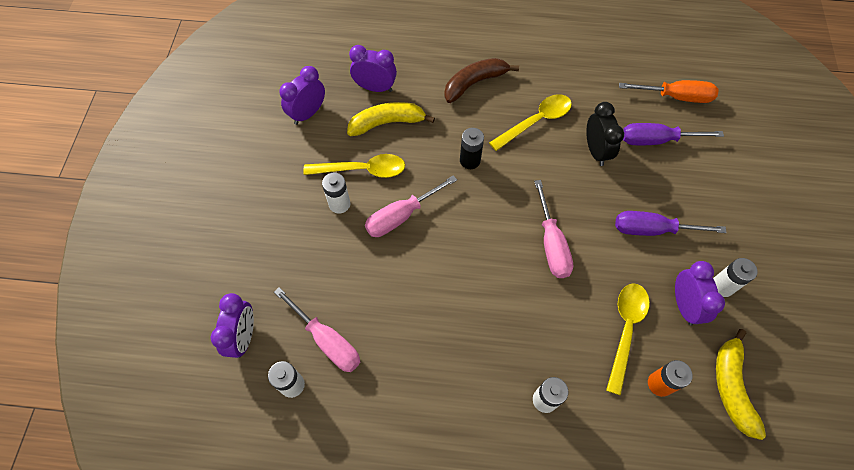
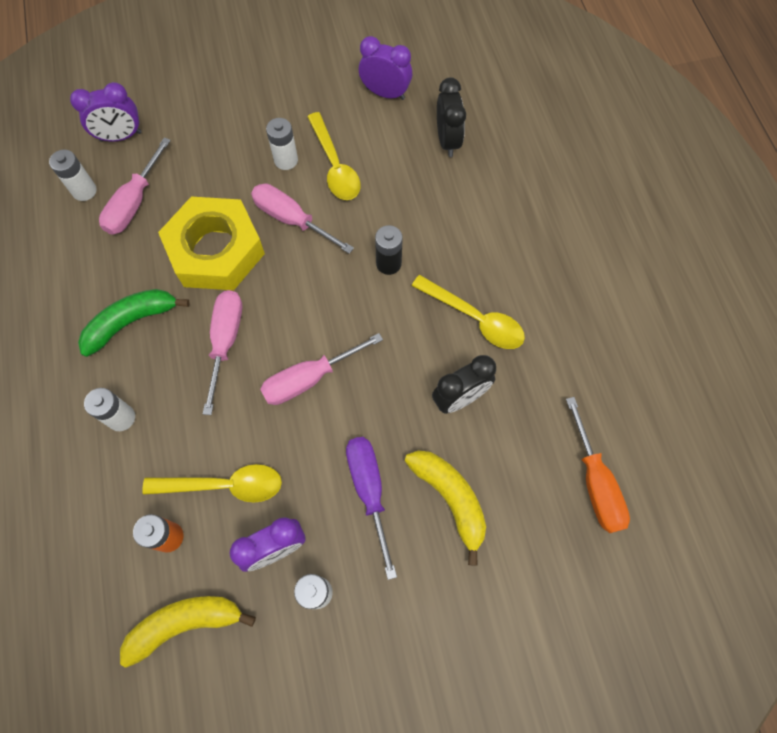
camera: 70 degrees right, 5 degrees up
(375, 88) = (447, 141): purple clock -> black clock
(387, 123) = (405, 168): yellow banana -> yellow banana (450, 498)
(407, 283) = (216, 250): none -> yellow nut
(453, 371) = (131, 322): none -> green banana
(474, 83) = (501, 236): brown banana -> none
(499, 297) = (225, 342): none -> pink screwdriver
(656, 140) = (509, 470): purple screwdriver -> none

